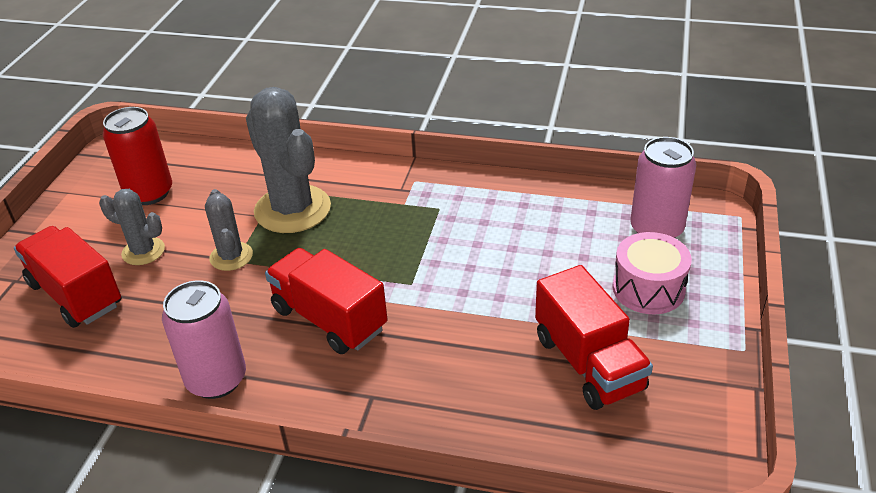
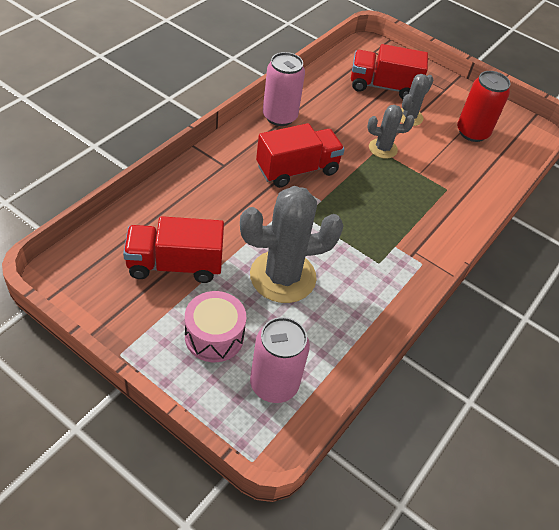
camera: 105 degrees right, 10 degrees up
(76, 294) = (383, 87): red truck -> red truck turned 150 degrees counterclockwise
(292, 209) = (419, 189): grey cactus -> grey cactus (283, 276)

